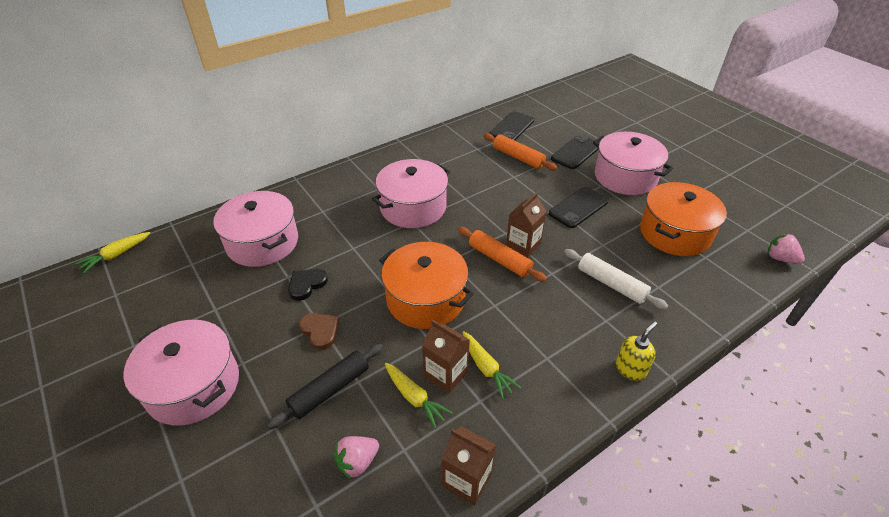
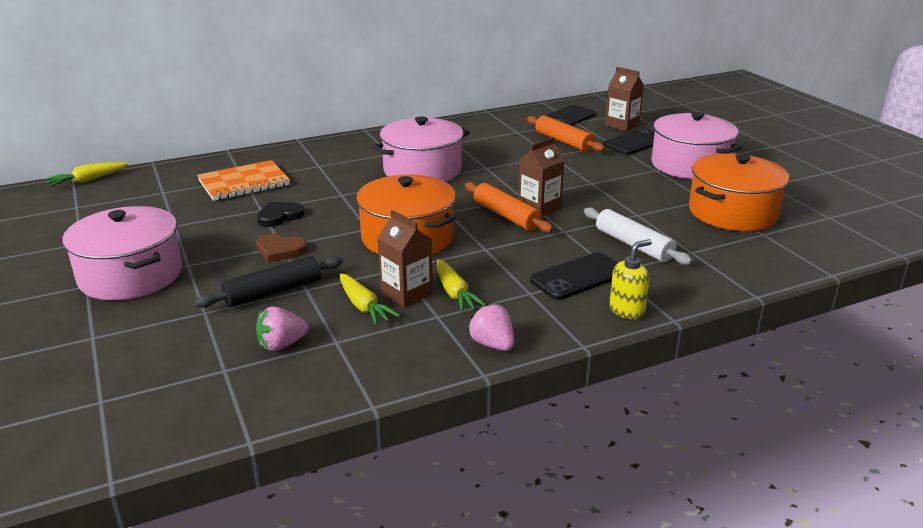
camera: 10 degrees right, 15 degrees down
(262, 242) = (244, 183): pink pot -> orange notebook
(320, 331) = (280, 250): brown heart -> brown heart turned 135 degrees clockwise
(467, 480) = (397, 370): brown carton -> brown carton (622, 125)
(578, 207) = (620, 184): black phone -> black phone (578, 277)
(780, 258) = (861, 243): pink strawberry -> pink strawberry (492, 344)

